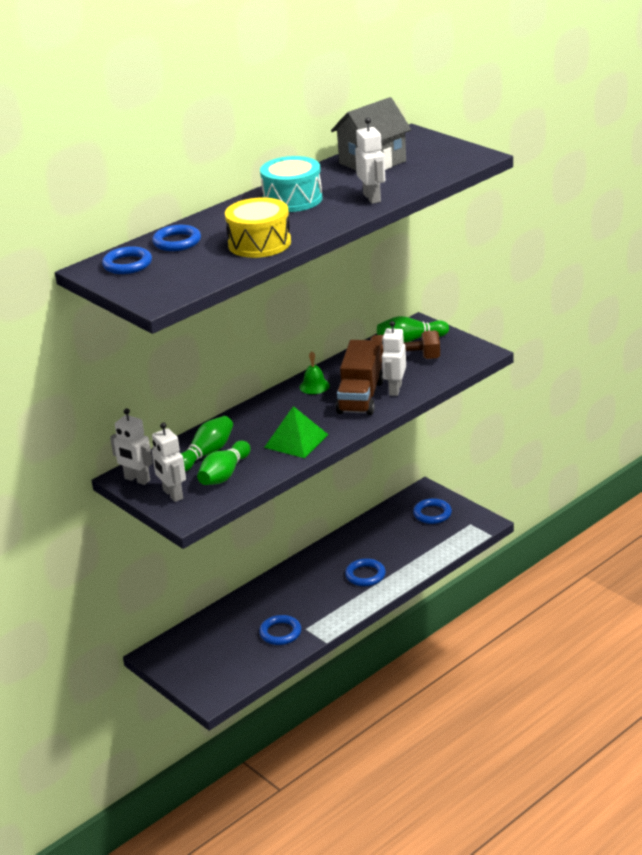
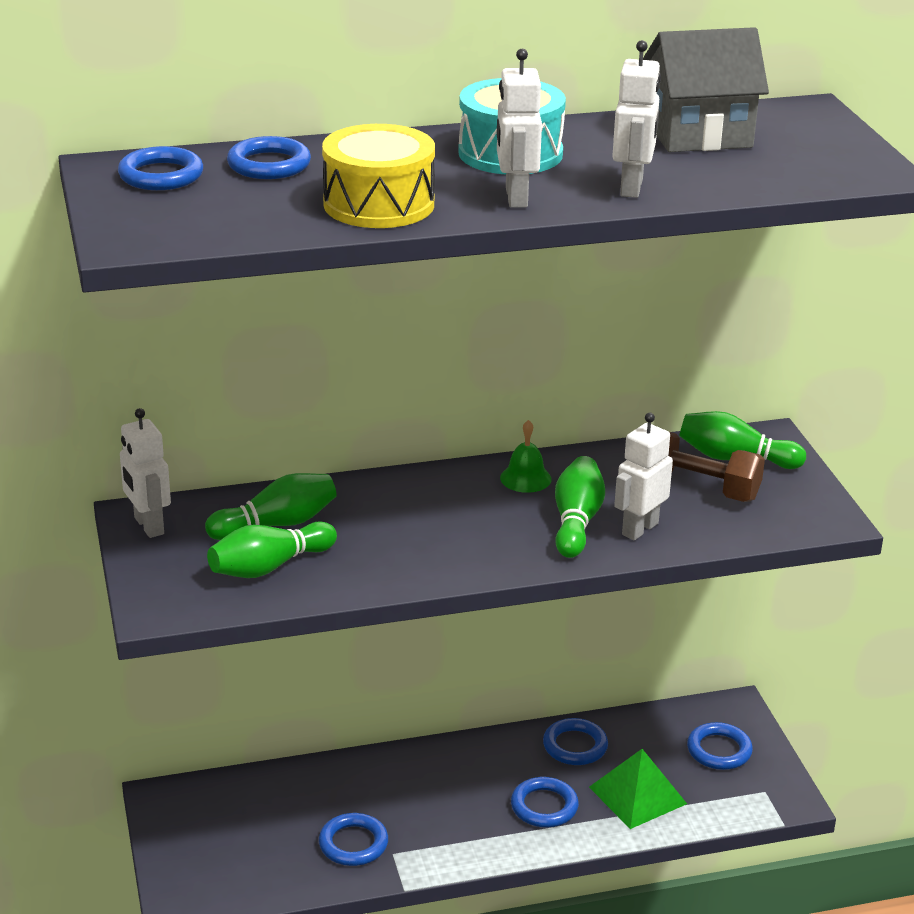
camera: 25 degrees right, 0 degrees up
(172, 494) = (171, 569): white robot -> white robot (515, 198)
(296, 441) = (418, 554): green pyramid -> green pyramid (637, 795)
(357, 541) = (575, 746): none -> blue ring
(360, 397) = (576, 522): brown truck -> green bowling pin

